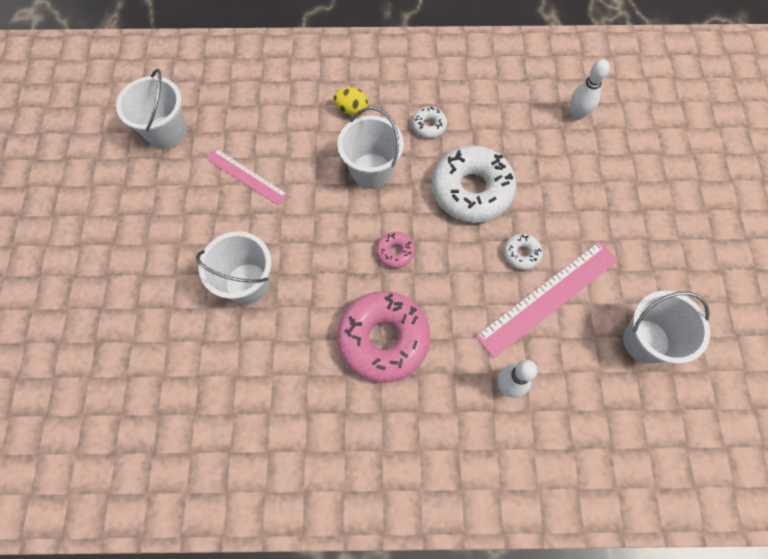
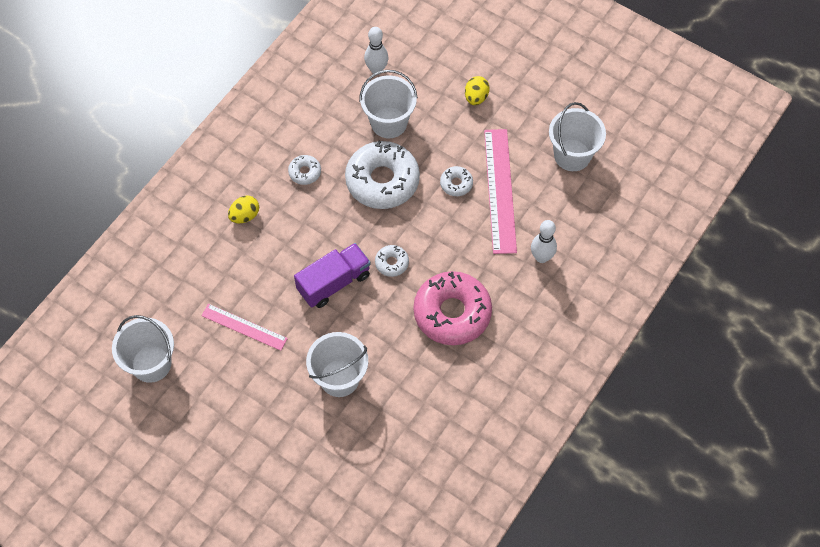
camera: 55 degrees left, 5 degrees down
(246, 176) = (244, 327): pink ruler -> pink ruler turned 45 degrees clockwise
(339, 217) = (334, 282): none -> purple truck
(371, 171) = (312, 236): white bucket -> white bucket (389, 123)
(395, 252) = (391, 263): pink donut -> white donut
(626, 211) = (476, 97): none -> yellow egg

